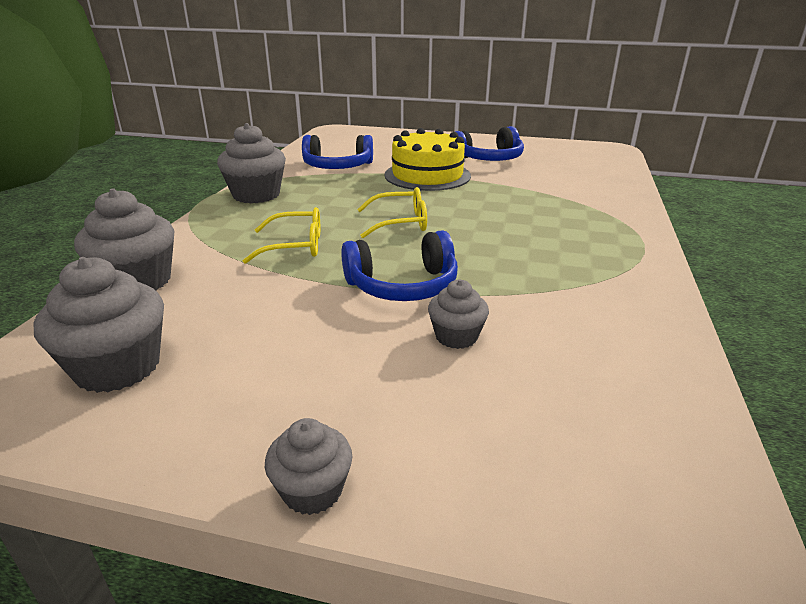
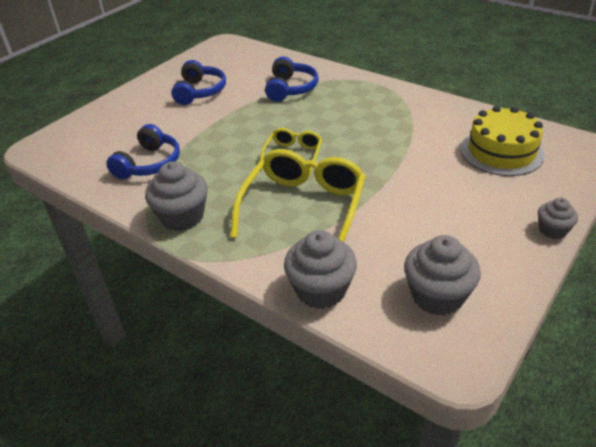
camera: 65 degrees left, 10 degrees up
(295, 246) = (303, 207): yellow glasses -> yellow glasses, size x1.86
(403, 285) = (385, 172): blue headphones -> blue headphones (290, 88)
(427, 175) = (211, 125): yellow cake -> yellow cake (501, 152)
(456, 336) = (447, 166): grey cupcake -> none

